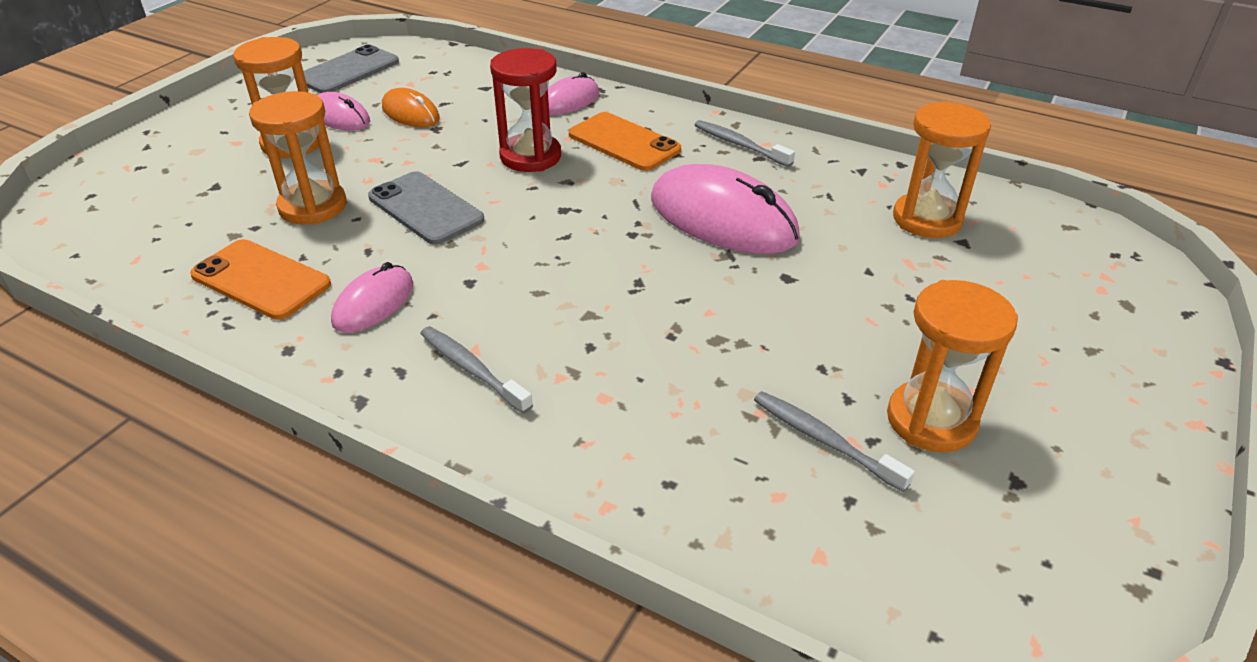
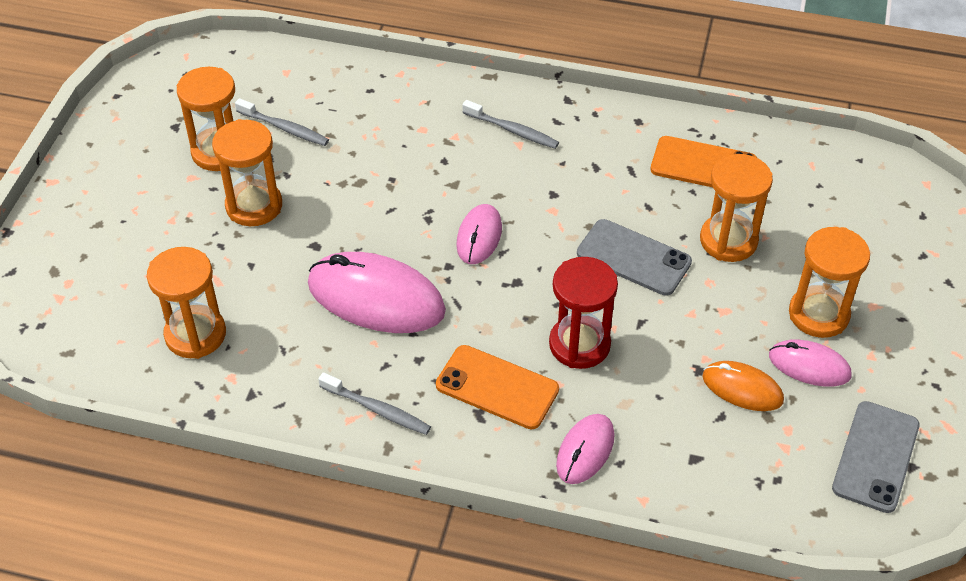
camera: 165 degrees right, 10 degrees up
(373, 303) = (609, 163): pink mouse -> pink mouse (479, 236)
(869, 334) = (254, 206): none -> orange hourglass

